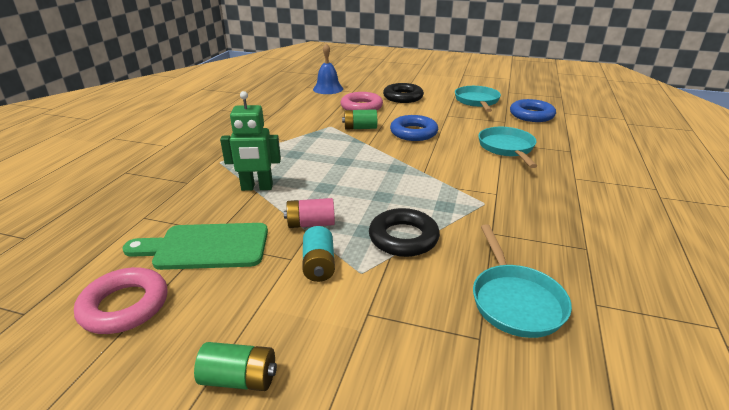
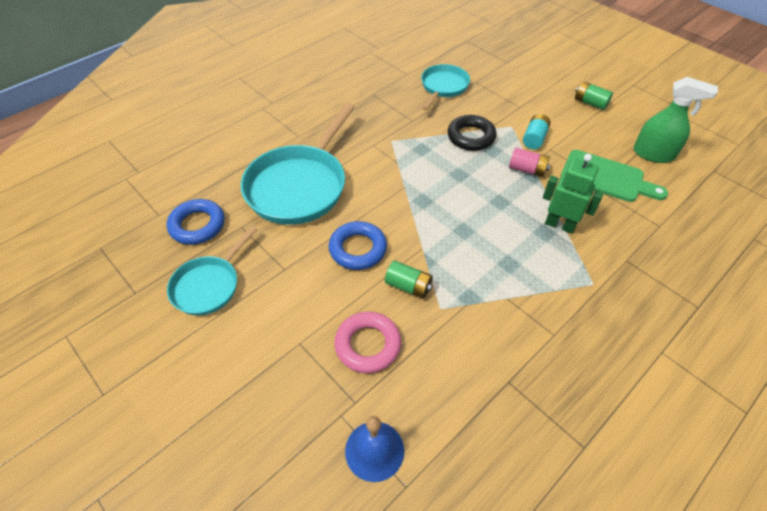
camera: 150 degrees left, 20 degrees up
(125, 306) = (653, 154): pink ring -> green spray bottle
(403, 97) = (286, 349): black ring -> none
(507, 148) = (299, 186): turquoise pan -> turquoise pan, size x1.74

